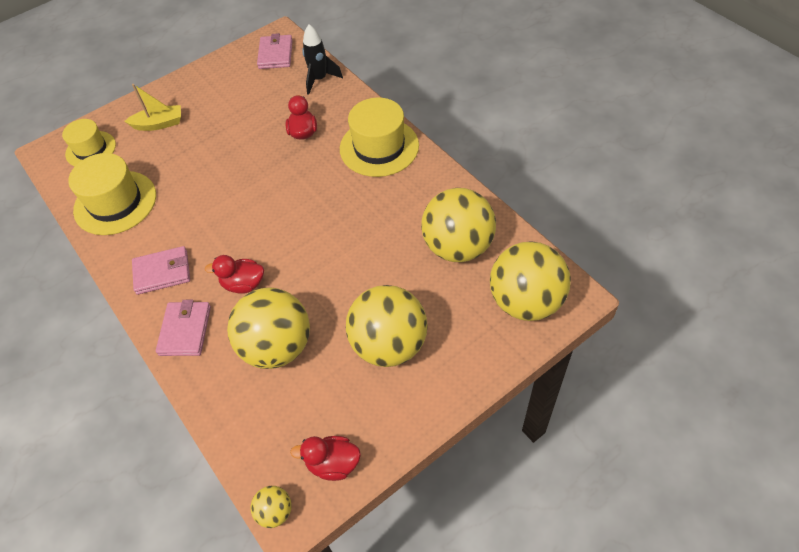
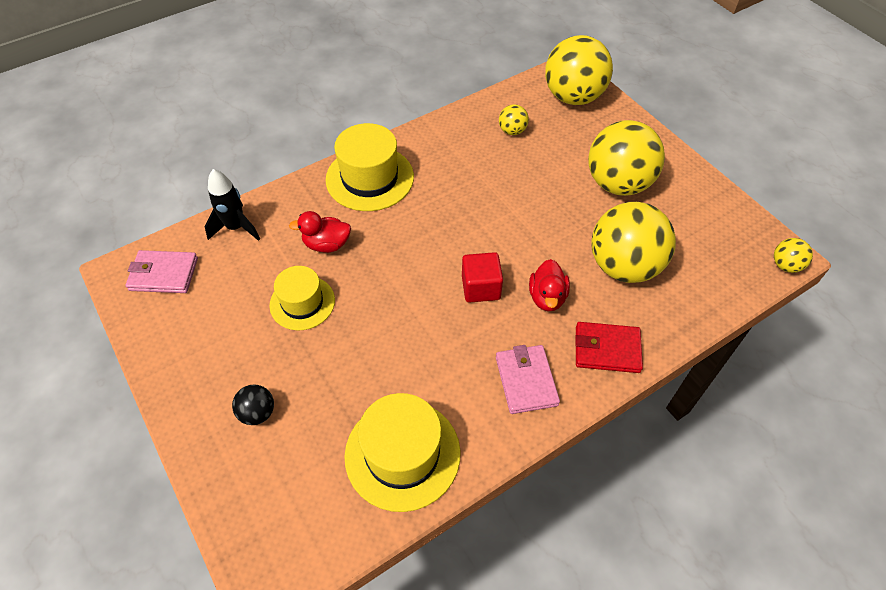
camera: 90 degrees left, 0 degrees up
(91, 149) = (284, 508): yellow hat -> yellow hat (302, 302)
(159, 124) = (257, 413): yellow boat -> black ball
(185, 330) = (607, 349): pink wallet -> red wallet
(256, 236) = (481, 287): none -> red cube
(333, 464) = (736, 225): red duck -> none
(458, 247) = (512, 131): yellow ball -> yellow ball, size x0.44

